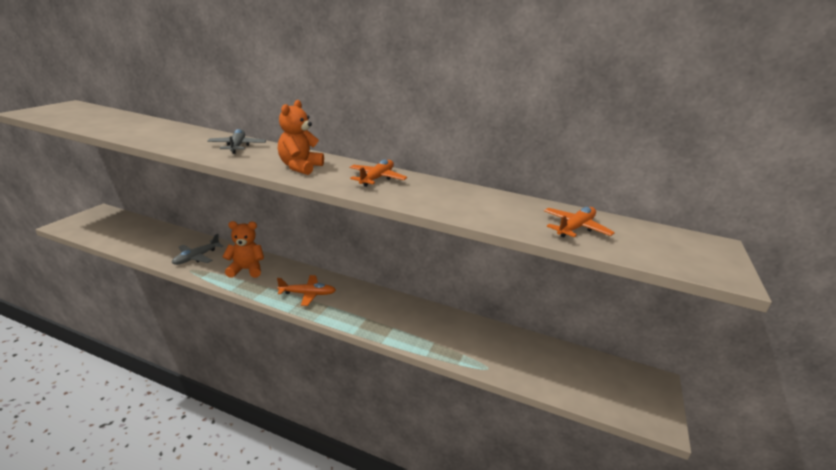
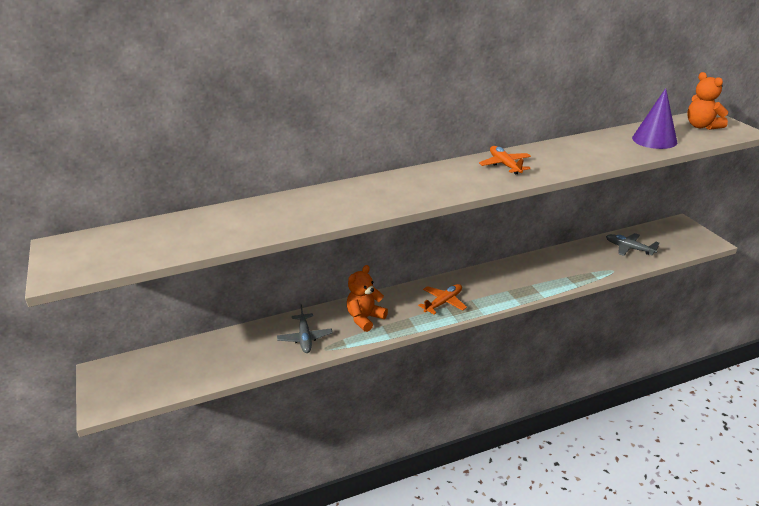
camera: 40 degrees left, 5 degrees up
(237, 146) = (356, 194): grey plane -> grey plane (629, 248)
(300, 167) = (445, 184): orange teddy bear -> orange teddy bear (702, 126)
(575, 228) = (654, 140): orange plane -> purple cone

